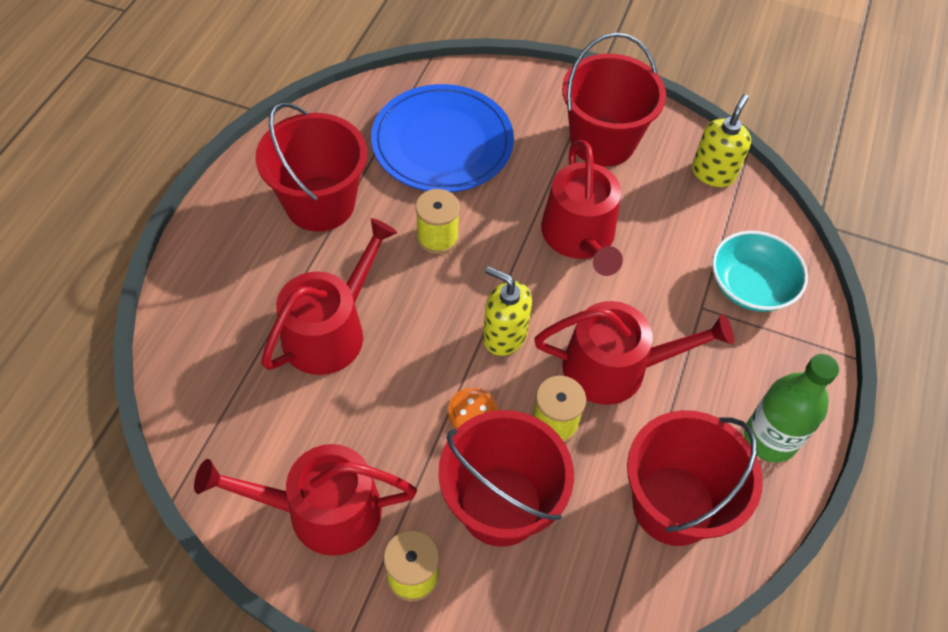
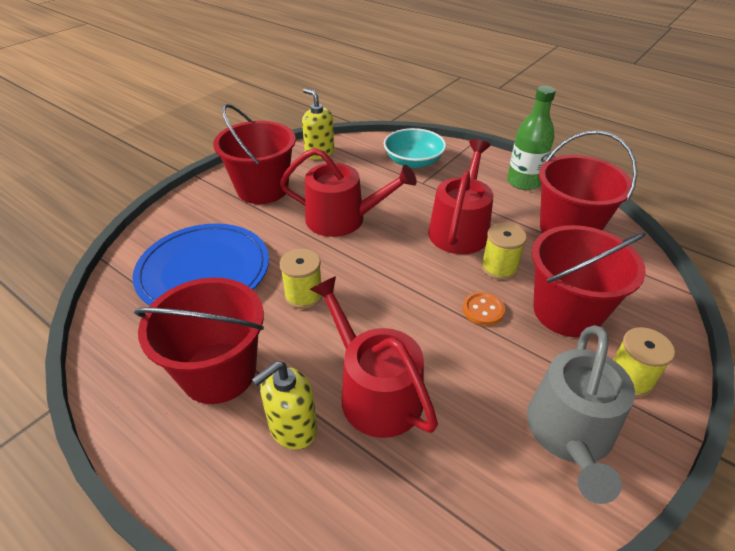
camera: 70 degrees left, 15 degrees down
(322, 510) = (570, 434): red watering can -> grey watering can
(504, 335) = (417, 277): yellow soap dispenser -> yellow soap dispenser (292, 428)

